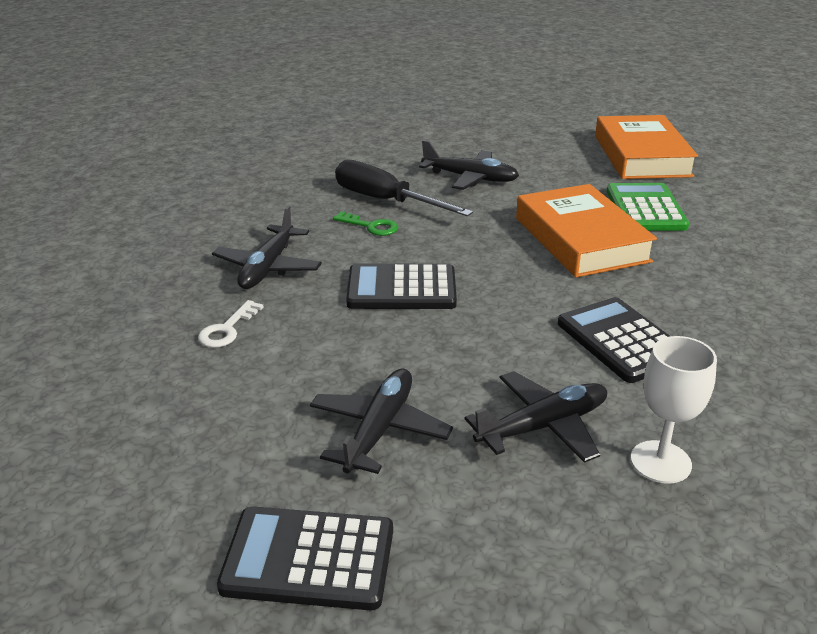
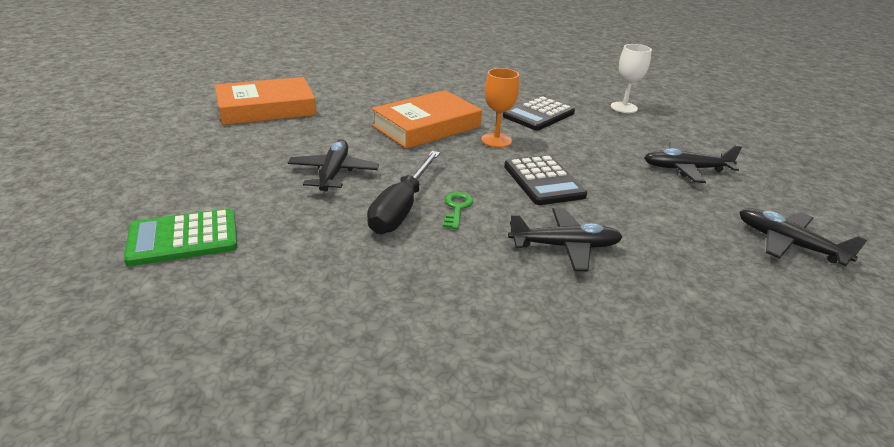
camera: 110 degrees left, 0 degrees up
(227, 329) = (663, 243): white key -> none
(308, 559) = (783, 173): black calculator -> none
(527, 281) = (496, 140): none -> orange goblet
(543, 426) = (630, 130): black plane -> black plane (788, 244)
(645, 209) = (367, 108): green calculator -> green calculator (183, 238)

